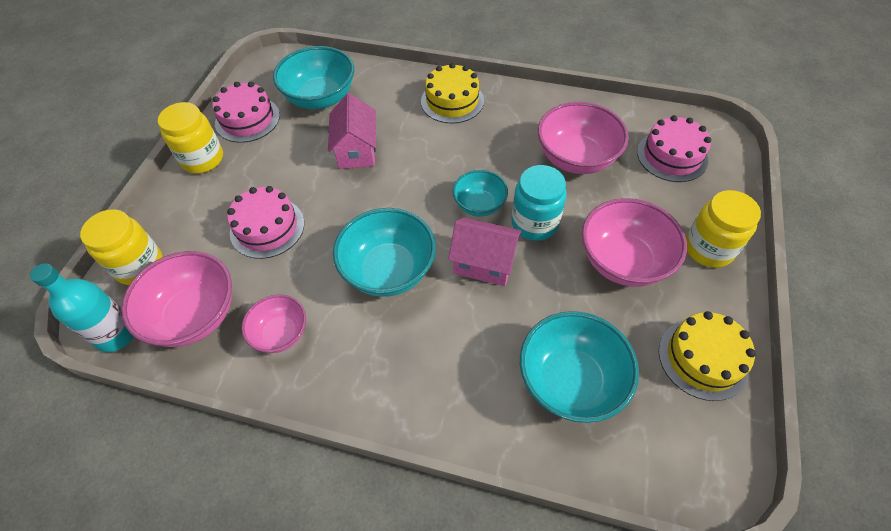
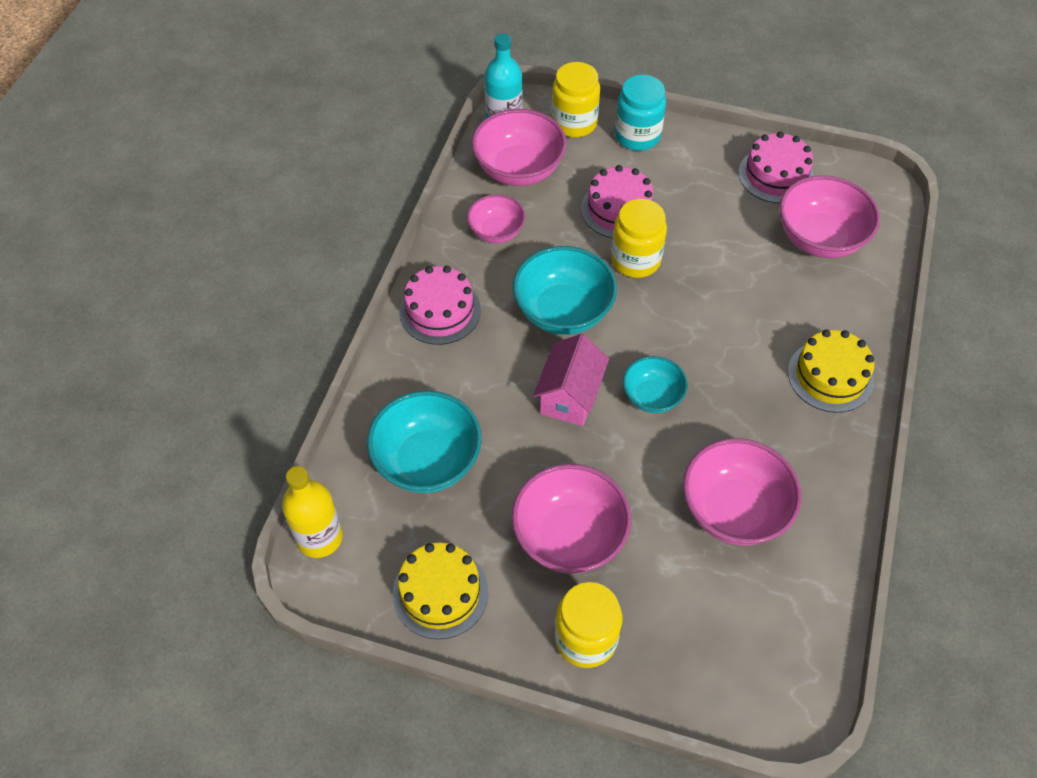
camera: 90 degrees right, 0 degrees up
(202, 159) = (711, 146): yellow jar -> yellow jar (635, 260)
(320, 98) = (819, 239): turquoise bowl -> pink bowl
(356, 150) = (732, 278): pink house -> none
(534, 223) = (625, 451): turquoise jar -> turquoise jar (637, 136)
(672, 156) = (745, 634): pink cake -> pink cake (440, 311)
(678, 482) = (319, 537): none -> yellow bottle

